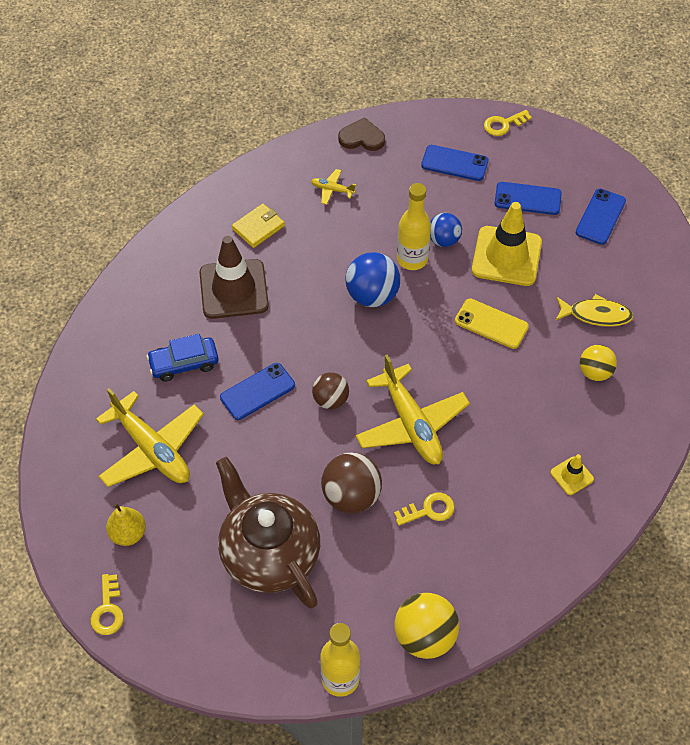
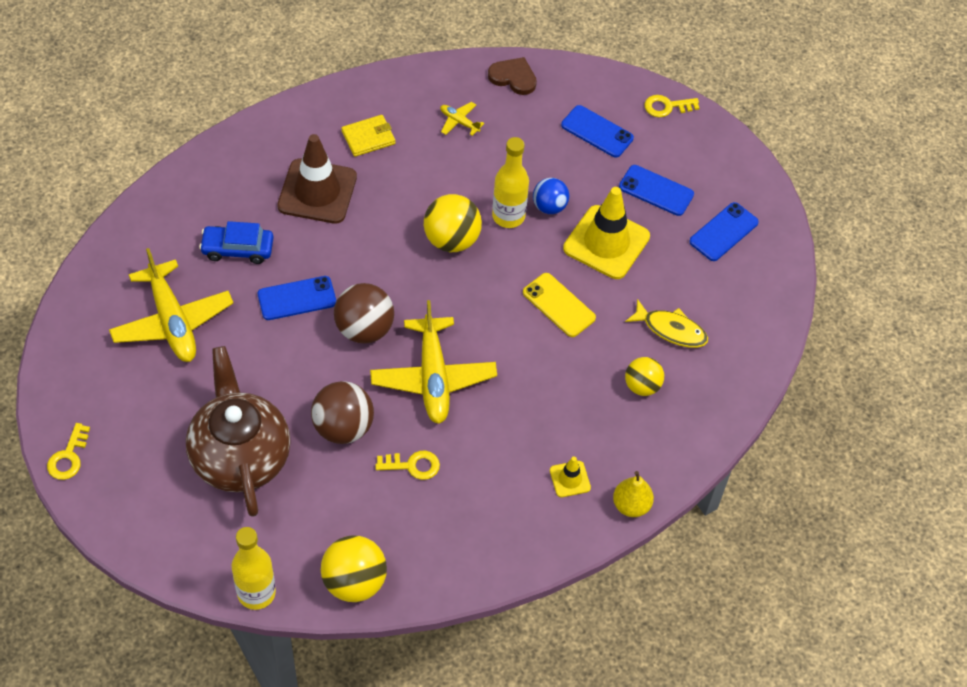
camera: 15 degrees right, 0 degrees up
(128, 533) = (116, 393): yellow pear -> yellow pear (631, 505)
(330, 400) = (364, 329): brown ball -> brown ball, size x1.56
(372, 295) = (451, 240): blue ball -> yellow ball

